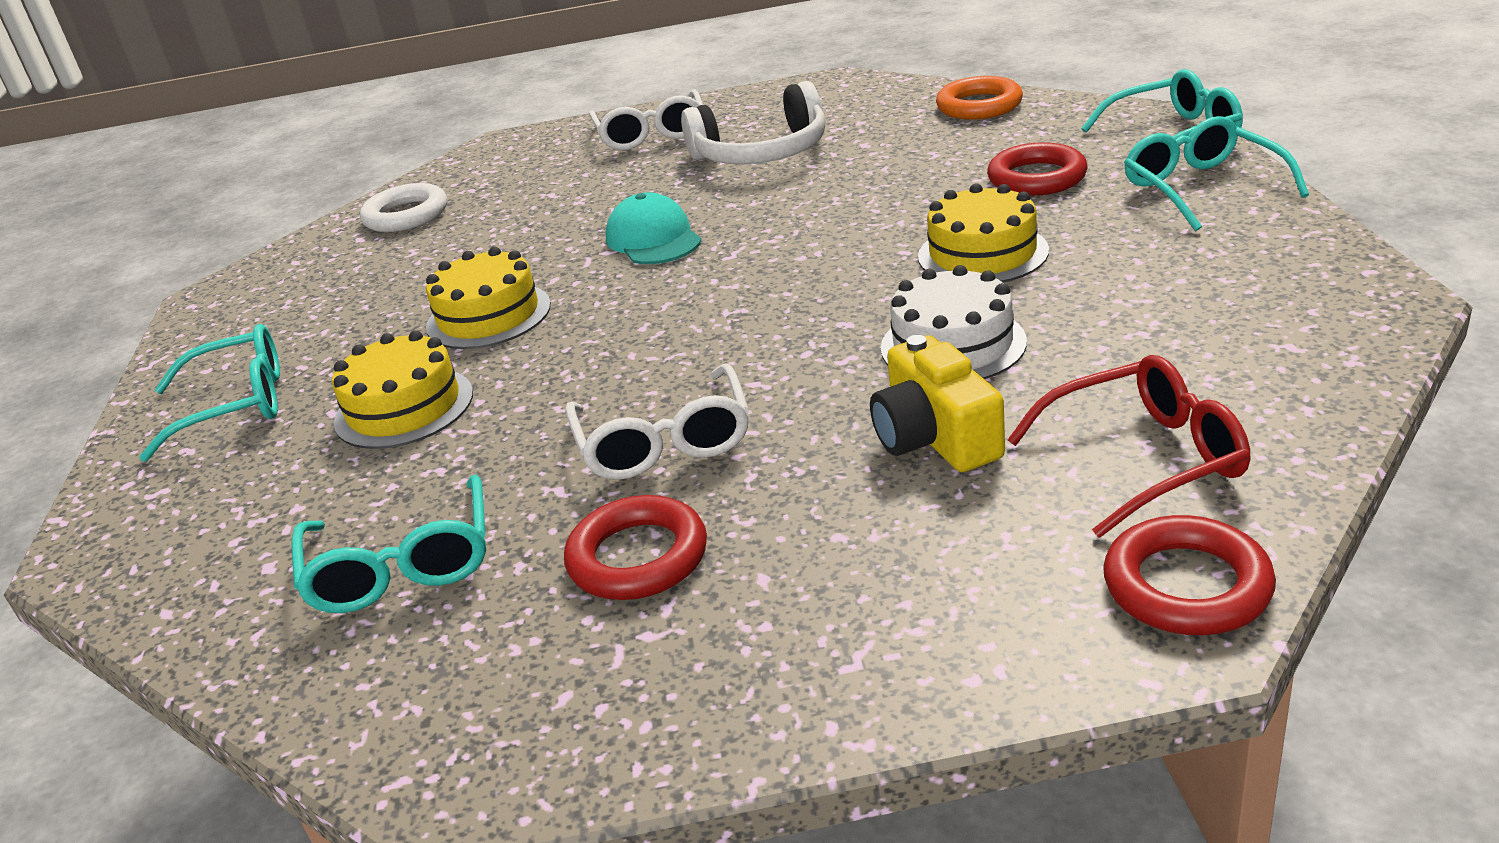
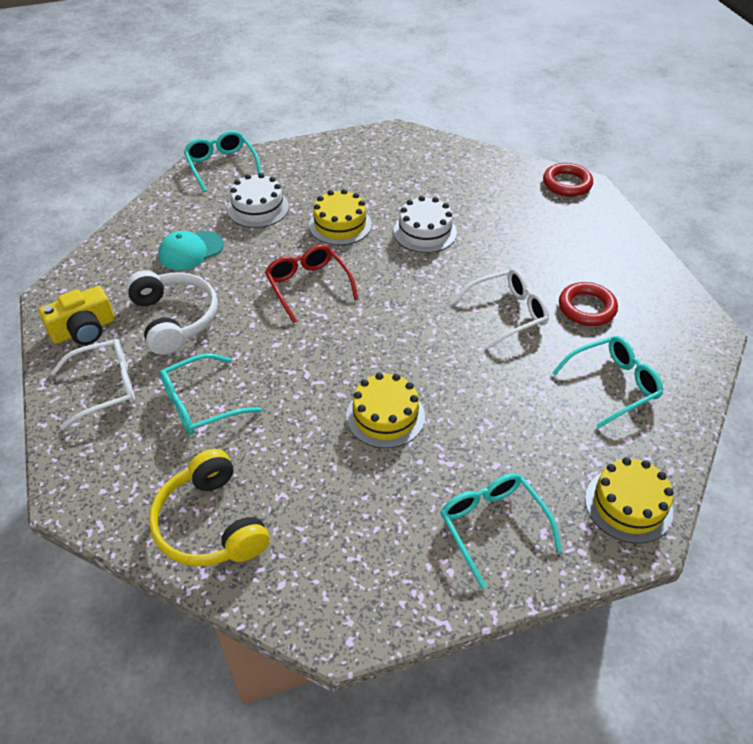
camera: 105 degrees left, 15 degrees up
(404, 407) = (488, 428): yellow cake -> yellow cake (628, 505)
(406, 215) = (210, 524): white ring -> yellow headphones
(653, 239) = (294, 354): turquoise cap -> turquoise cap (190, 251)
(935, 437) = (495, 235): yellow camera -> yellow camera (84, 330)
(979, 106) = (143, 228): orange ring -> none
(1037, 178) = (258, 208): red ring -> white cake
(1144, 459) = (502, 188): red glasses -> red glasses (308, 286)
(1202, 188) = (287, 162): turquoise glasses -> turquoise glasses (201, 403)

